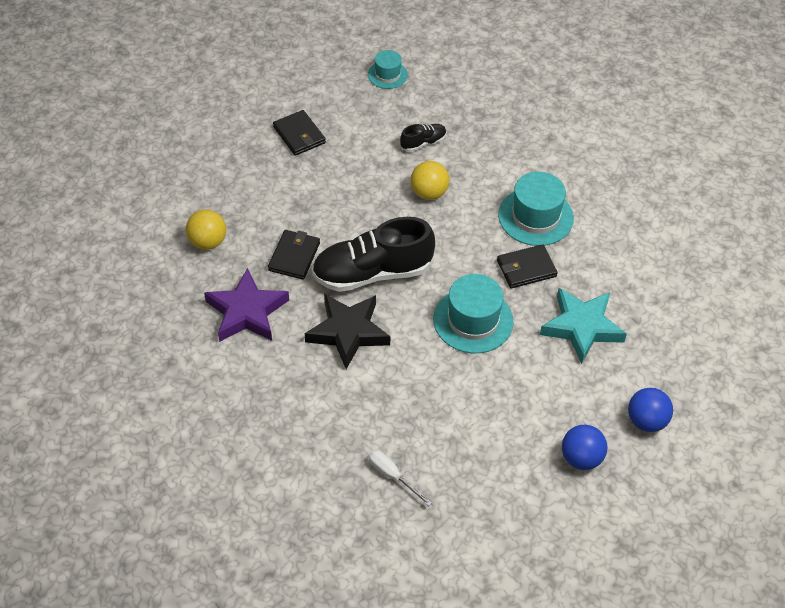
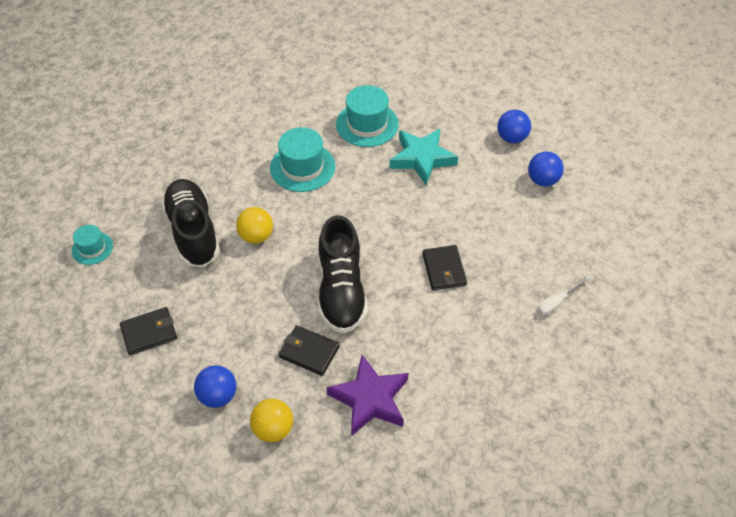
camera: 80 degrees left, 0 degrees up
(238, 196) = (218, 396): none -> blue ball
(348, 332) = (406, 317): black star -> none
(423, 143) = (193, 232): black shoe -> black shoe, size x2.22
(473, 320) = (405, 225): turquoise hat -> turquoise hat (367, 124)
(526, 268) = (357, 182): black wallet -> black wallet (444, 269)

